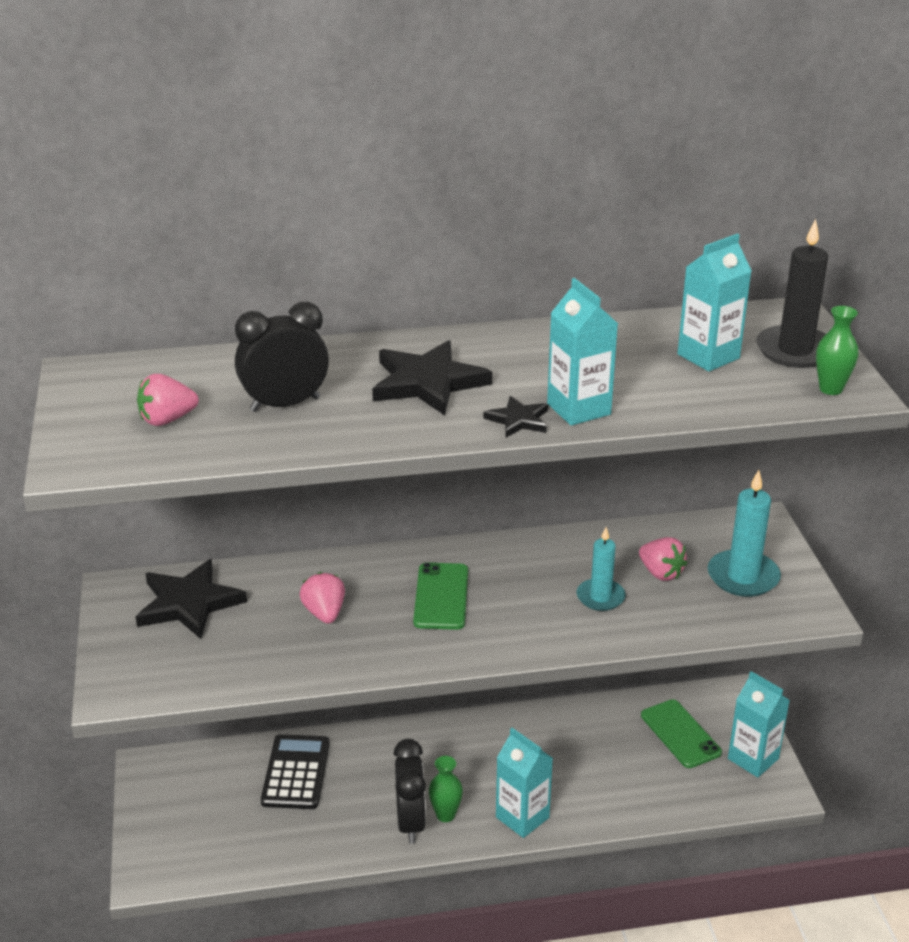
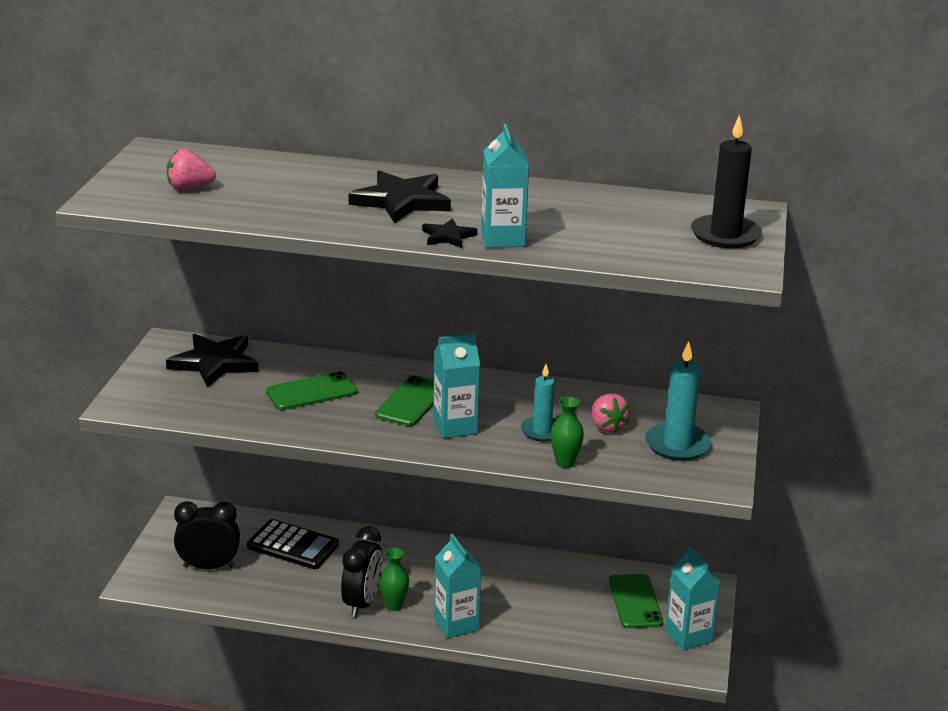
camera: 20 degrees right, 5 degrees down
(285, 404) = (282, 195): black clock -> black clock (209, 566)
(296, 772) = (293, 545): black calculator -> black calculator turned 90 degrees clockwise
(324, 613) = (311, 392): pink strawberry -> green phone
(708, 356) = (646, 225): turquoise carton -> turquoise carton (455, 427)
(830, 389) = (727, 265): green vase -> green vase (565, 463)

